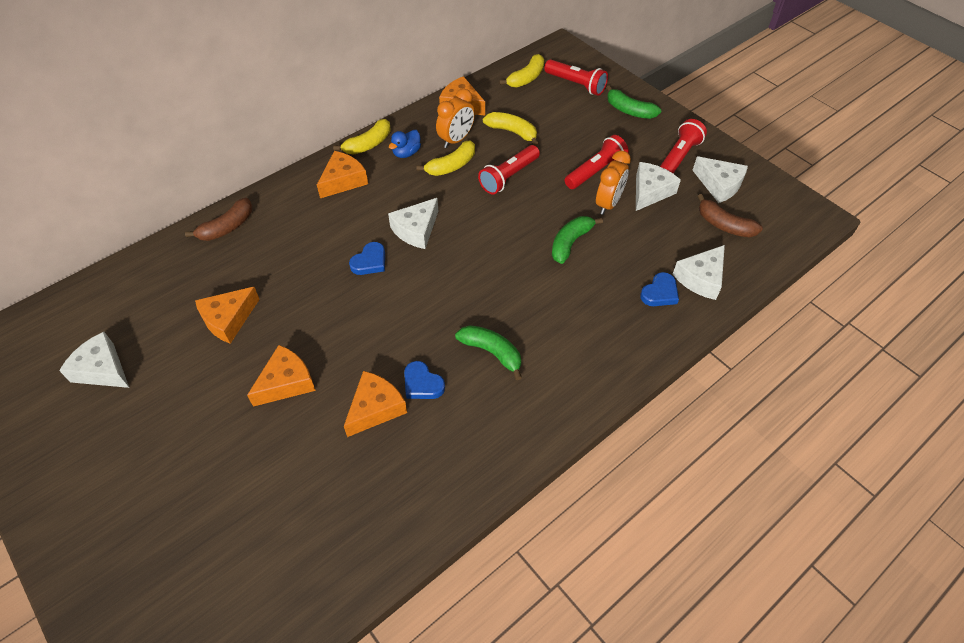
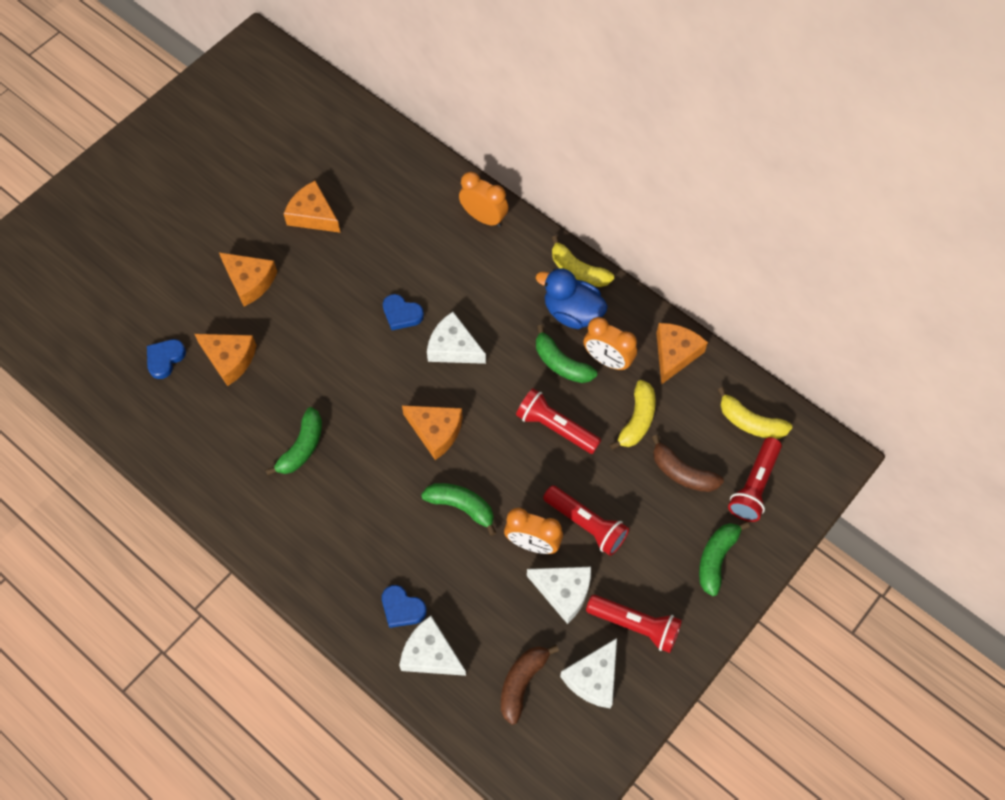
camera: 80 degrees right, 10 degrees up
(102, 369) = (249, 141): white cheese -> none
(227, 227) = (427, 177): brown banana -> brown banana (682, 473)
(290, 194) = (484, 217): none -> orange clock
(343, 181) = (513, 261): orange cheese -> orange cheese (436, 431)
(406, 153) = (572, 312): blue duck -> blue duck, size x1.62
(422, 384) = (259, 392): blue heart -> blue heart (165, 359)
(451, 166) = (561, 363): yellow banana -> green banana

